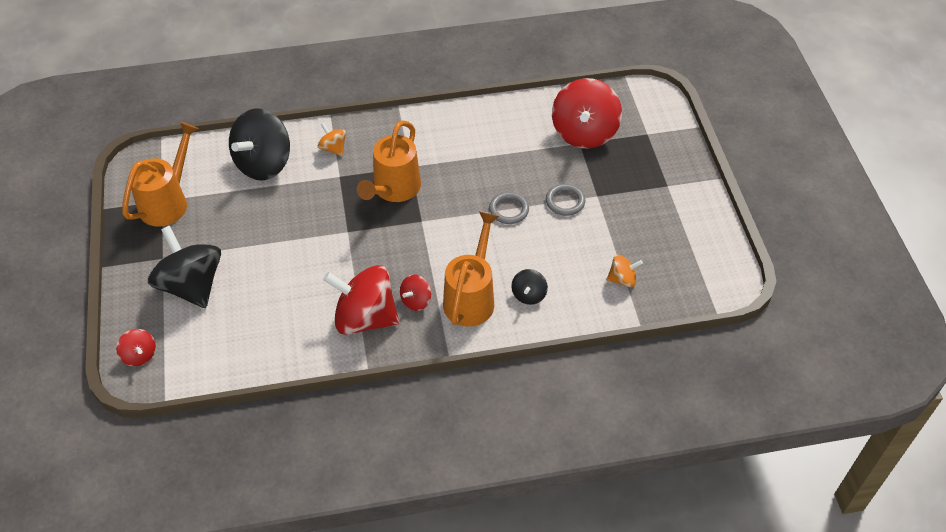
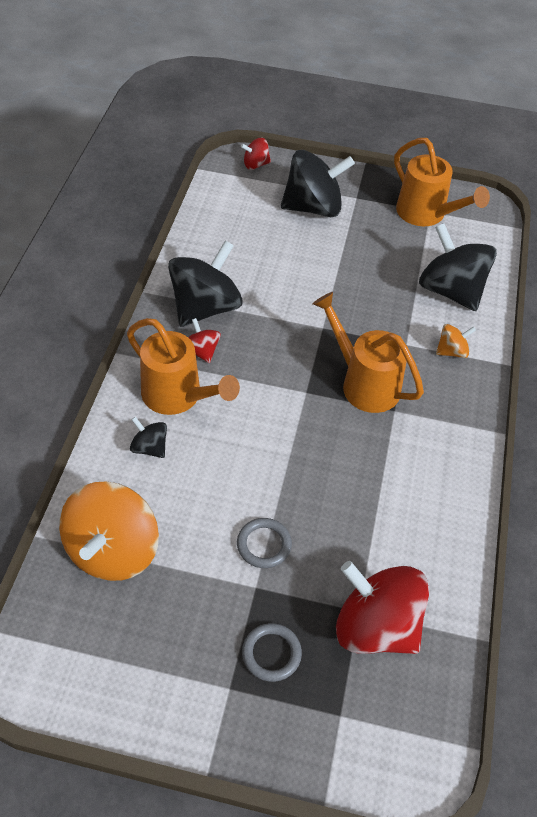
camera: 110 degrees right, 0 degrees up
(365, 318) = (205, 307): red spinning top -> black spinning top
(509, 210) = (280, 479): grey ring -> grey ring (271, 653)
(622, 279) = (113, 550): orange spinning top -> orange spinning top, size x2.12

